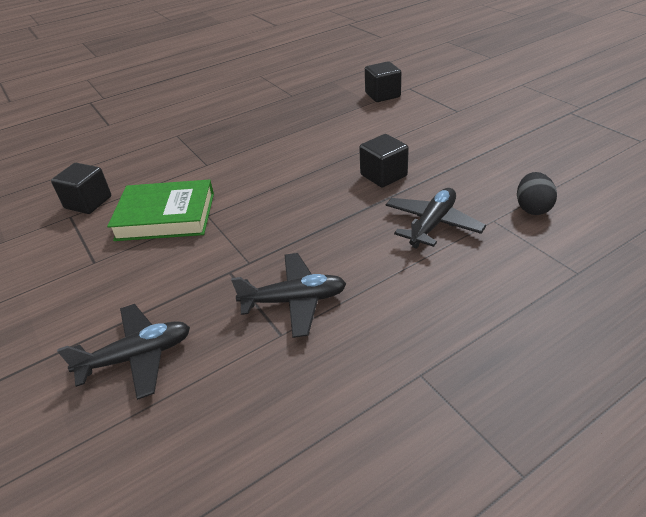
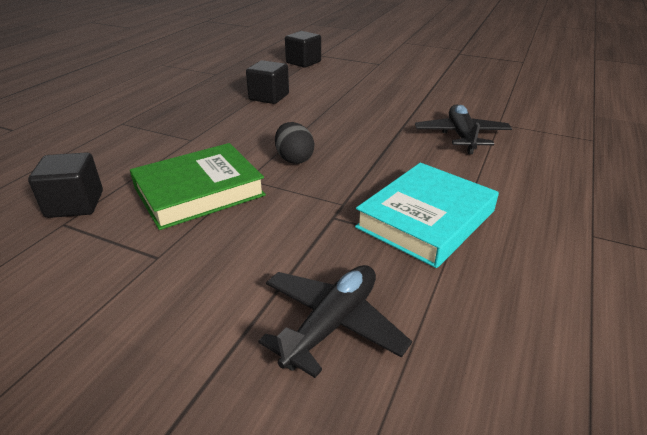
camera: 35 degrees left, 5 degrees down
(294, 301) = (426, 219): black plane -> turquoise book
(383, 175) = (378, 113): black cube -> black cube (269, 97)
(532, 208) = (514, 110): black egg -> black egg (294, 159)

